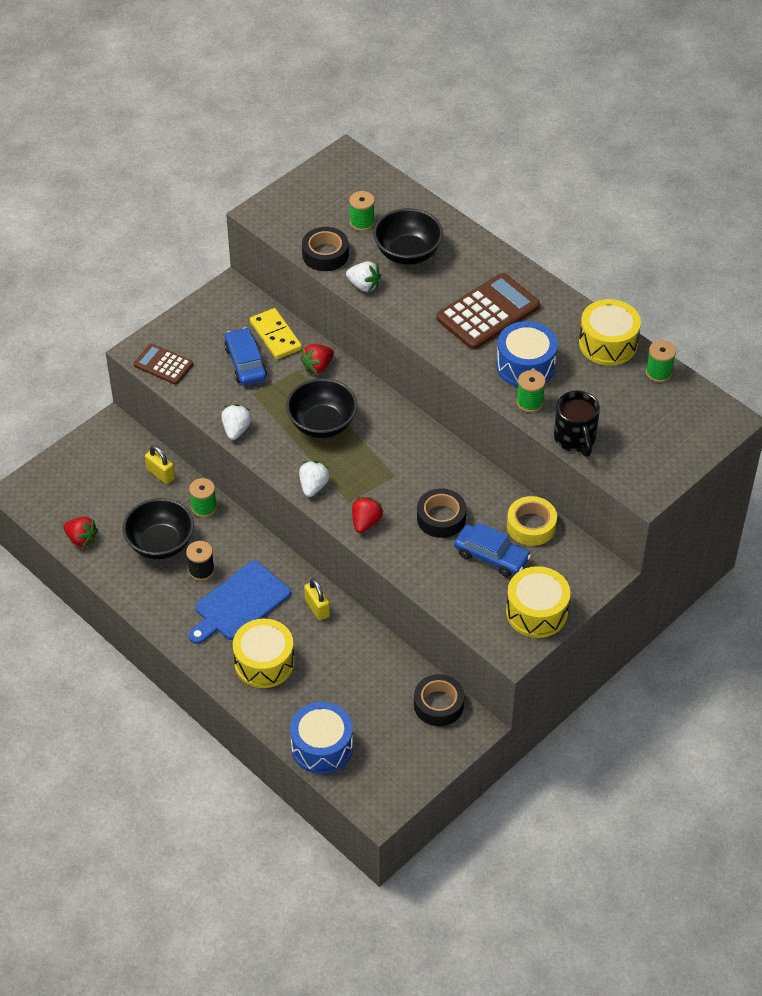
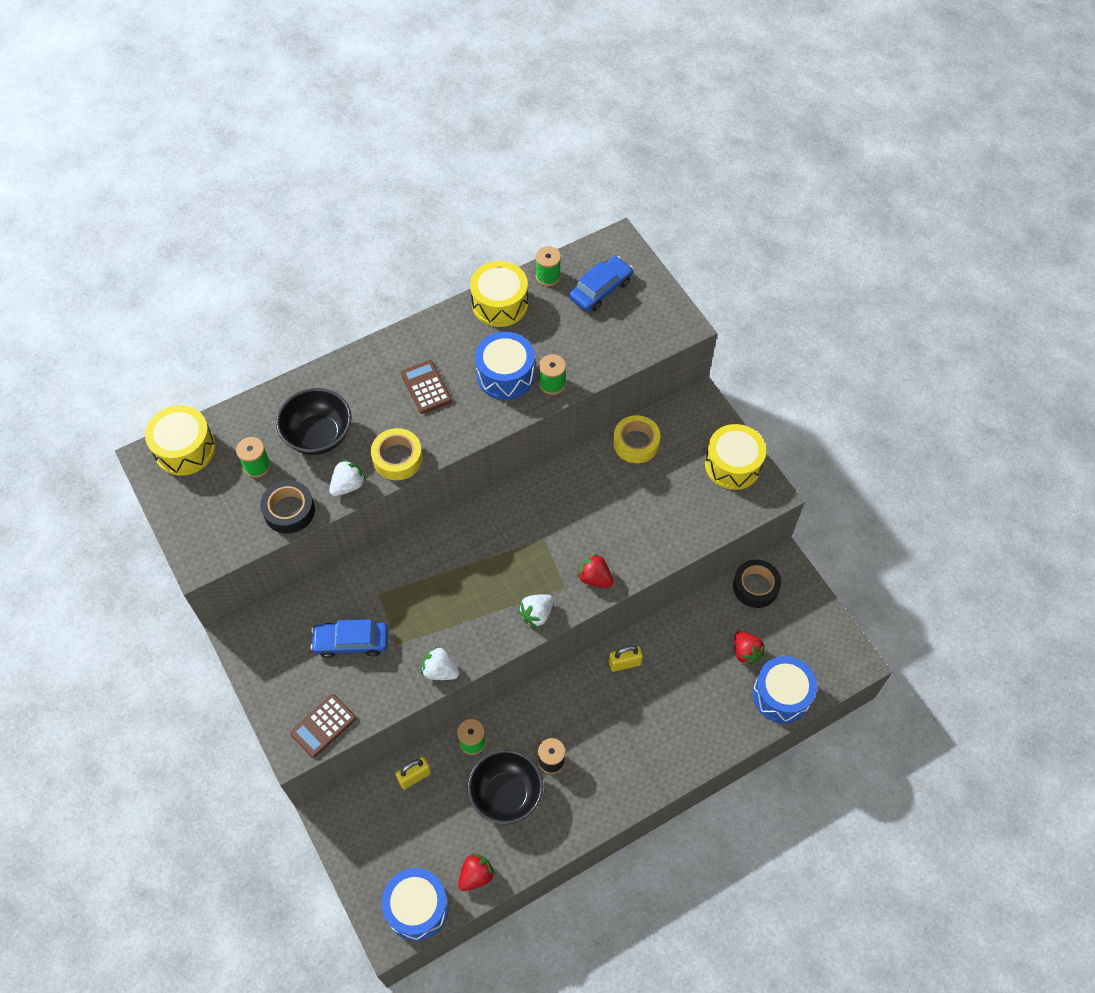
camera: 75 degrees left, 10 degrees up
(45, 504) = (417, 907): none -> blue drum
(239, 603) = (601, 733): blue cutting board -> none
(264, 662) = (676, 725): yellow drum -> yellow drum (185, 449)
(276, 336) = (324, 604): yellow domino -> none
(313, 486) = (537, 614): white strawberry -> white strawberry turned 75 degrees counterclockwise
(317, 366) = (381, 574): red strawberry -> red strawberry (746, 652)
(322, 424) = (459, 588): black bowl -> none
(404, 311) = (397, 458): none -> yellow tape
(441, 518) = (607, 513): black tape -> none
(488, 312) = (426, 387): brown calculator -> brown calculator, size x0.58
(491, 556) = (662, 483): blue car -> blue car (600, 289)
(575, 439) = (607, 360): black mug -> none

